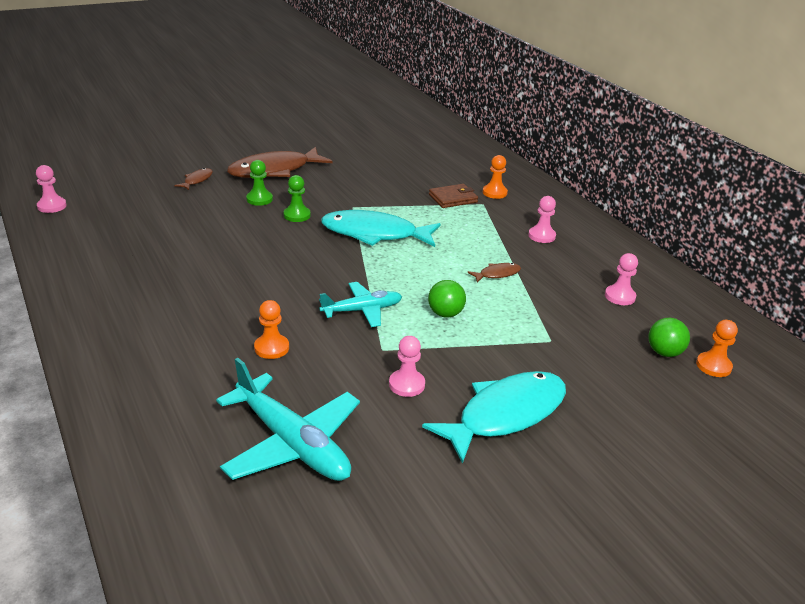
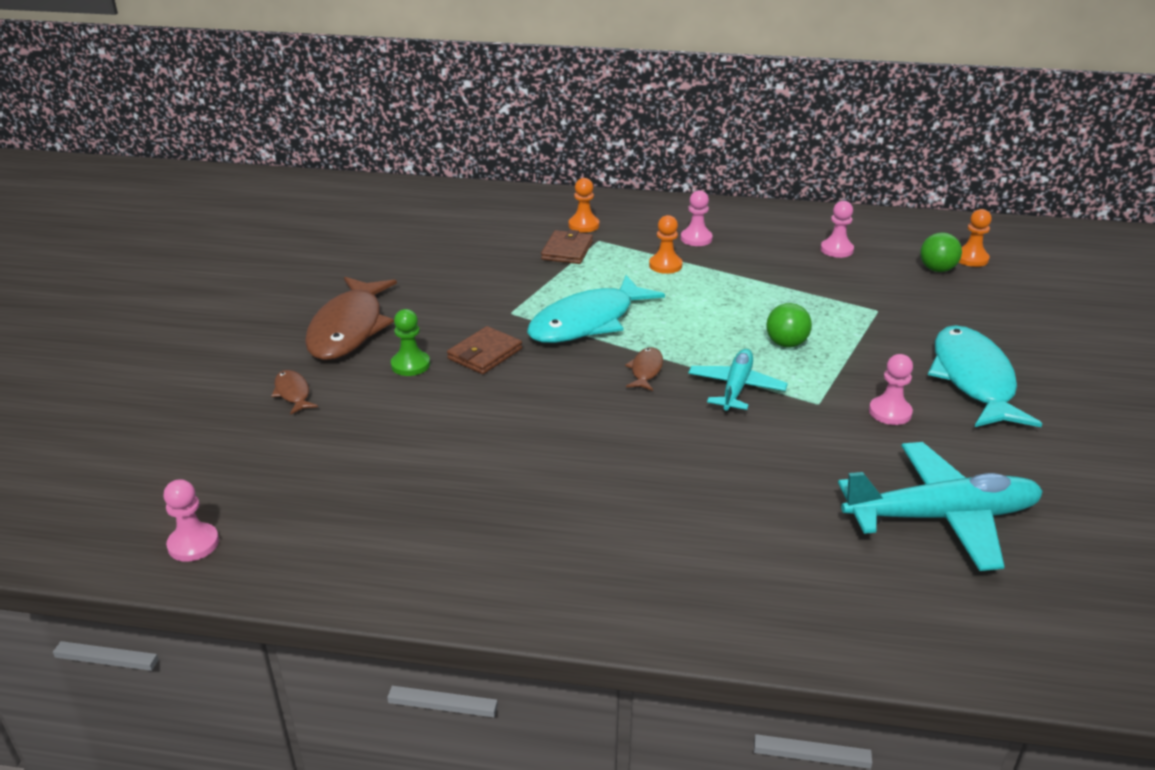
camera: 50 degrees left, 0 degrees up
(271, 348) = (758, 471): orange pawn -> orange pawn (665, 265)
(297, 215) = (485, 354): green pawn -> brown wallet
(497, 274) = (741, 289): brown fish -> brown fish (646, 370)

